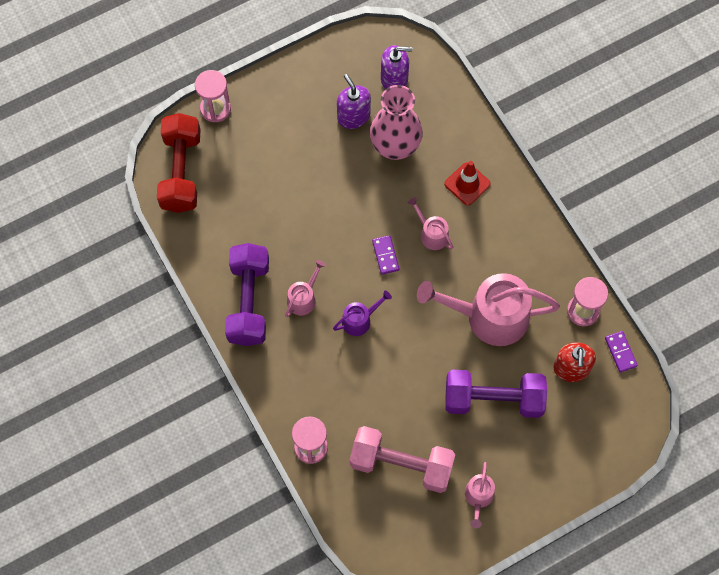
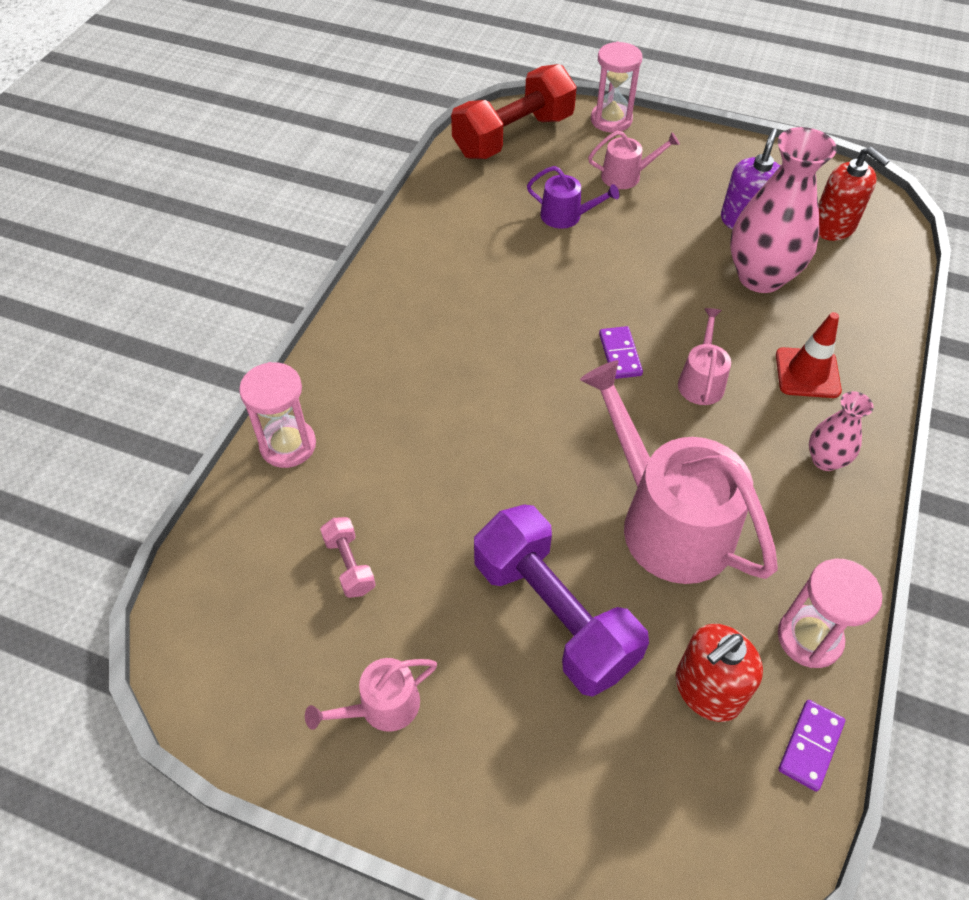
camera: 50 degrees right, 15 degrees down
(248, 302) = (424, 271): purple dumbbell -> none
(303, 298) = (480, 314): pink watering can -> pink watering can (626, 176)
(359, 320) = (509, 384): purple watering can -> purple watering can (566, 216)
(385, 255) = (620, 354): purple domino -> purple domino turned 45 degrees counterclockwise
(394, 79) = (833, 226): purple soap dispenser -> red soap dispenser
(401, 464) = (349, 565): pink dumbbell -> pink dumbbell, size x0.43
(515, 223) = (825, 460): none -> pink vase

